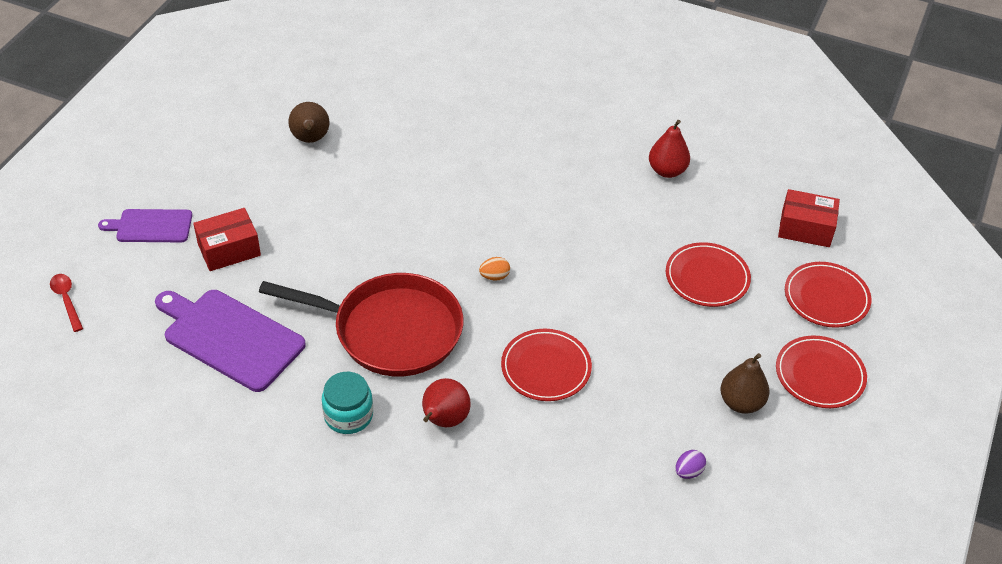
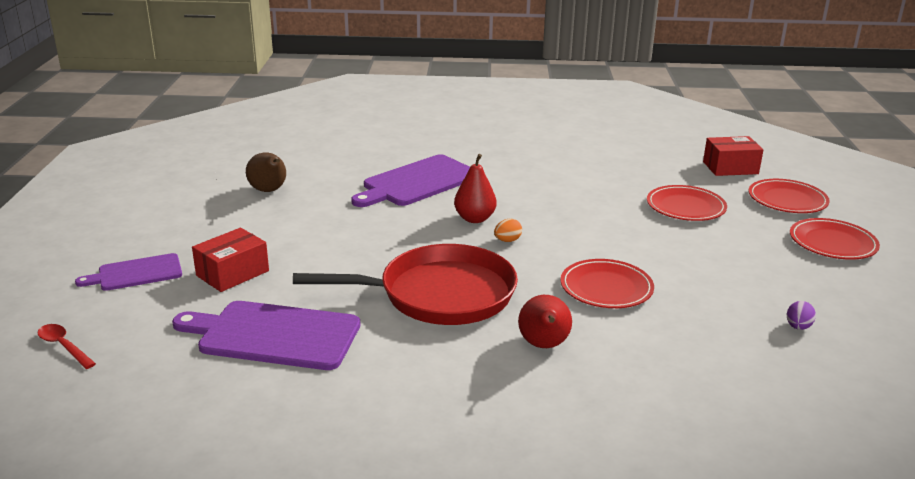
camera: 20 degrees left, 20 degrees down
(348, 415) = (444, 365): turquoise jar -> none
(458, 164) = (418, 182): none -> purple cutting board
(667, 171) = (594, 157): red pear -> red pear (474, 219)
(741, 403) = (792, 273): brown pear -> none

